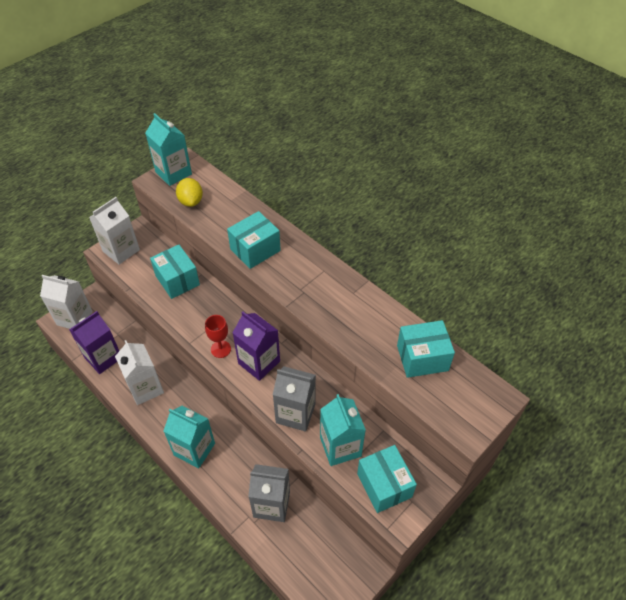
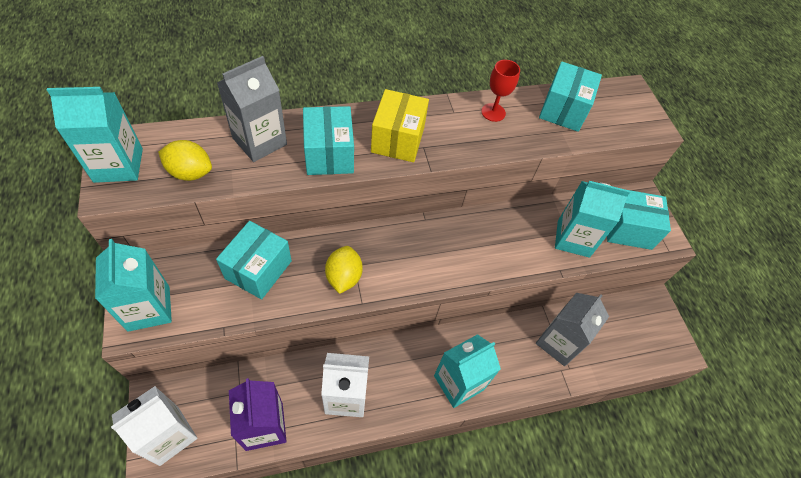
camera: 65 degrees left, 5 degrees up
(121, 250) = (149, 308): white carton -> turquoise carton
(177, 280) = (258, 269): turquoise box -> turquoise box turned 60 degrees counterclockwise
(201, 323) = (344, 277): none -> yellow lemon
(220, 349) = (393, 276): red goblet -> red goblet (493, 112)
(259, 362) = (436, 251): purple carton -> none
(295, 413) = (517, 253): grey carton -> grey carton (259, 141)
(298, 276) = (398, 139): none -> yellow box

